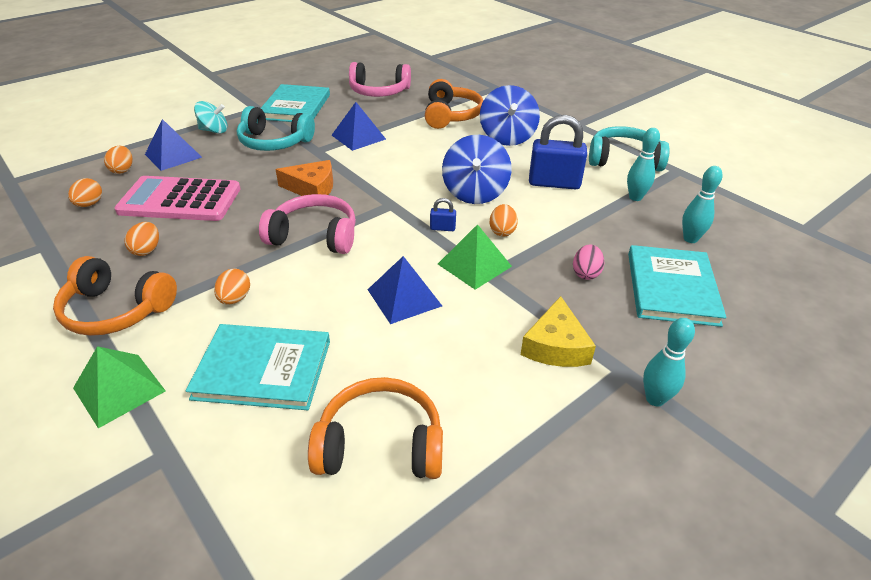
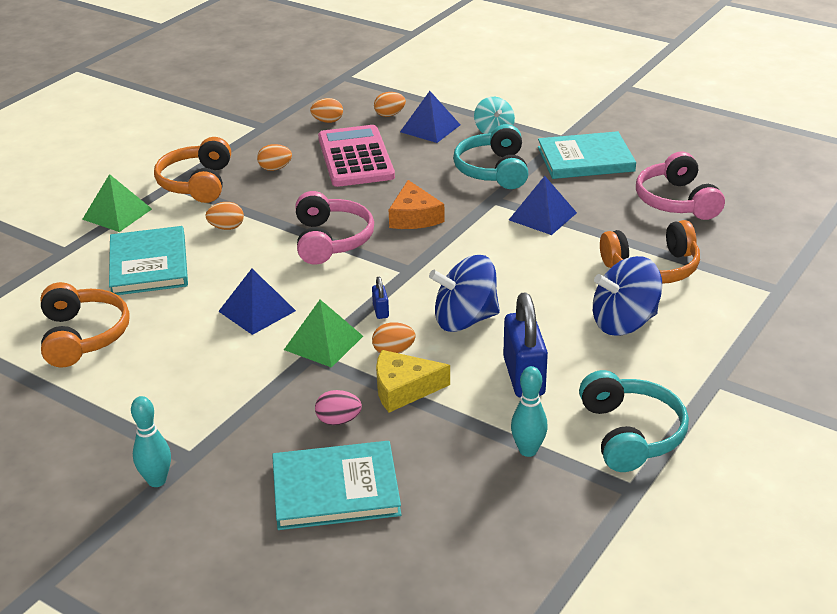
camera: 75 degrees right, 5 degrees down
(556, 346) = (214, 411): yellow cheese -> yellow cheese (403, 389)
(690, 239) = (448, 504): turquoise bowling pin -> none

